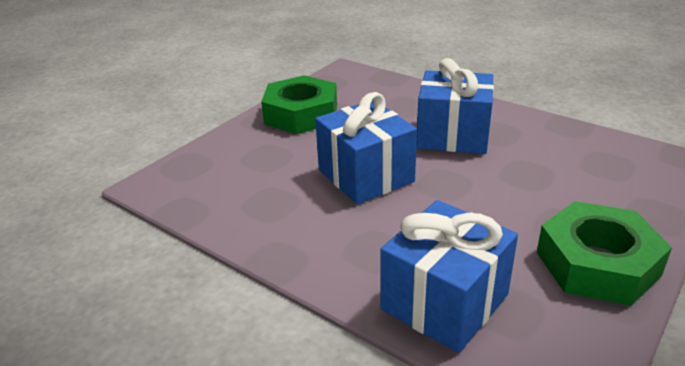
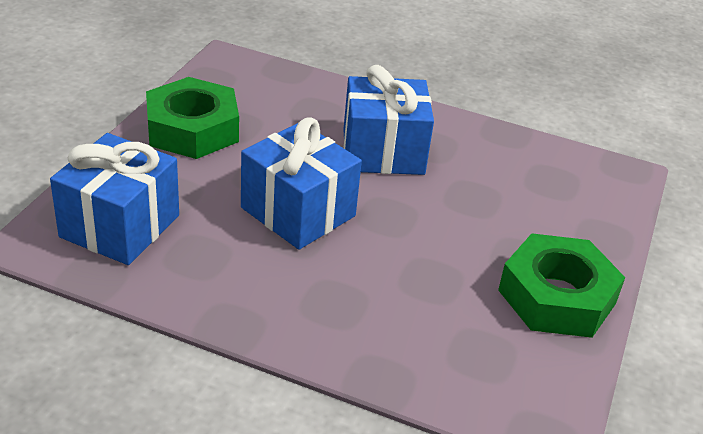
camera: 20 degrees left, 5 degrees up
(444, 302) = (420, 353): blue gift -> blue gift (120, 226)

